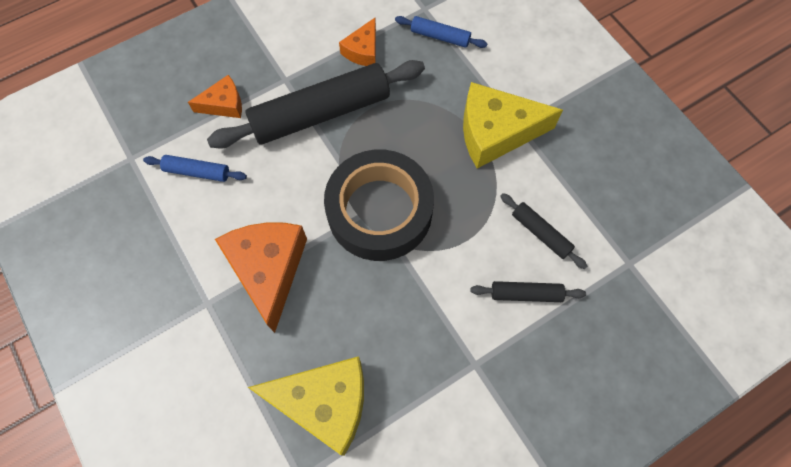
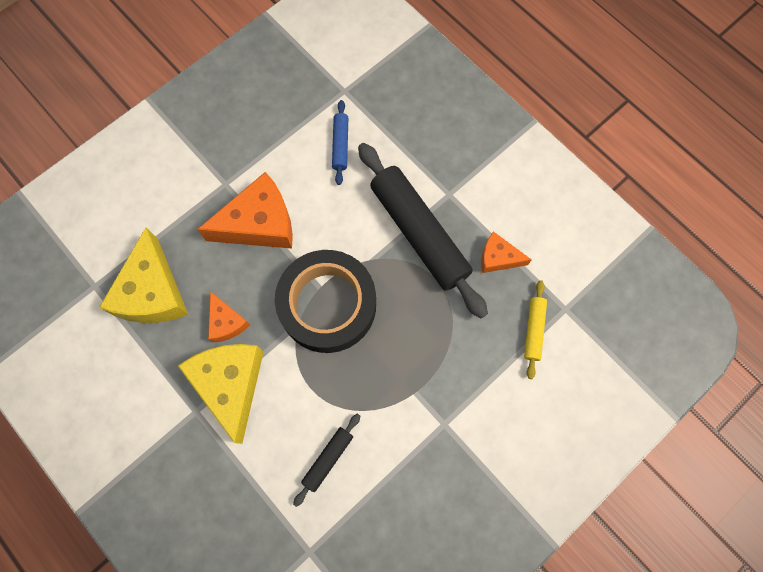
camera: 80 degrees right, 5 degrees up
(224, 104) = (411, 149): orange cheese -> orange cheese (226, 322)
(440, 36) = (534, 330): blue rolling pin -> yellow rolling pin
(496, 132) = (431, 402): yellow cheese -> yellow cheese (230, 384)
(526, 294) = (265, 450): black rolling pin -> none

